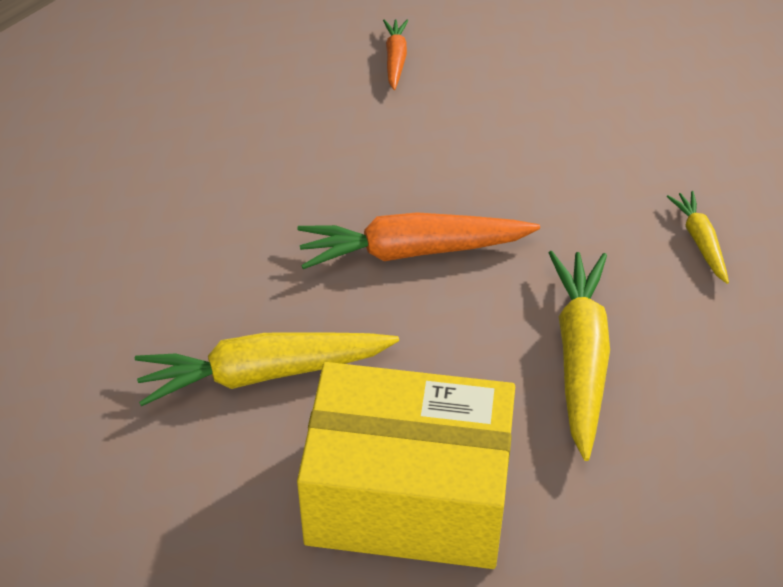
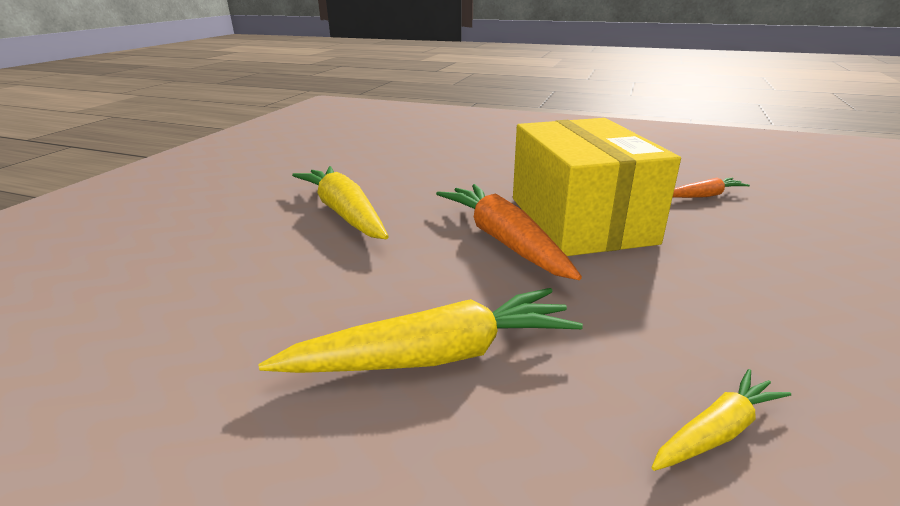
camera: 70 degrees right, 20 degrees down
(408, 496) = (232, 288): yellow box -> yellow box (580, 220)

